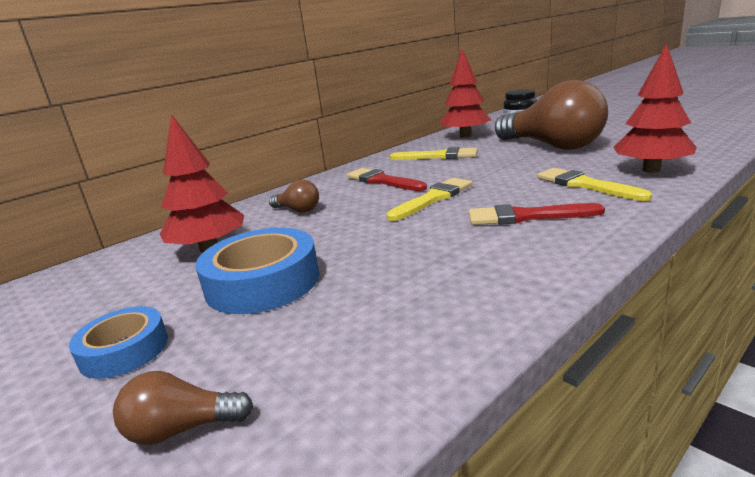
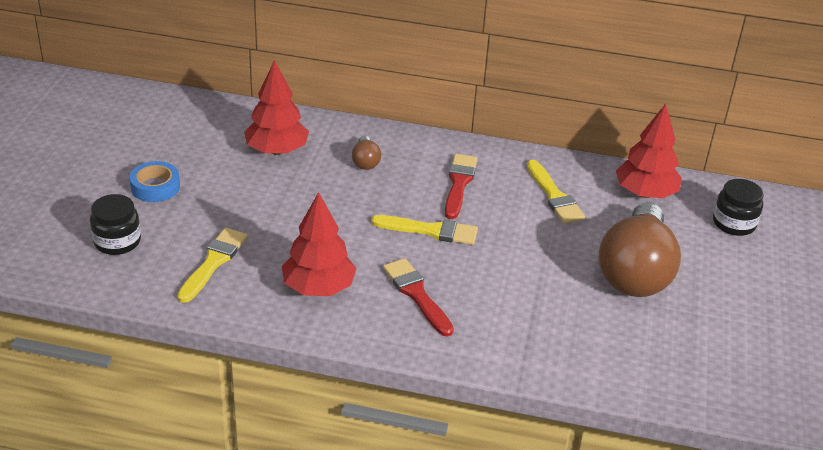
camera: 50 degrees right, 15 degrees up
(182, 429) = (117, 241): brown light bulb -> black jar
(263, 282) = (247, 201): blue tape -> none
(585, 185) = (512, 316): yellow brush -> yellow brush (213, 262)
(651, 170) = (580, 353): red tree -> red tree (318, 288)

